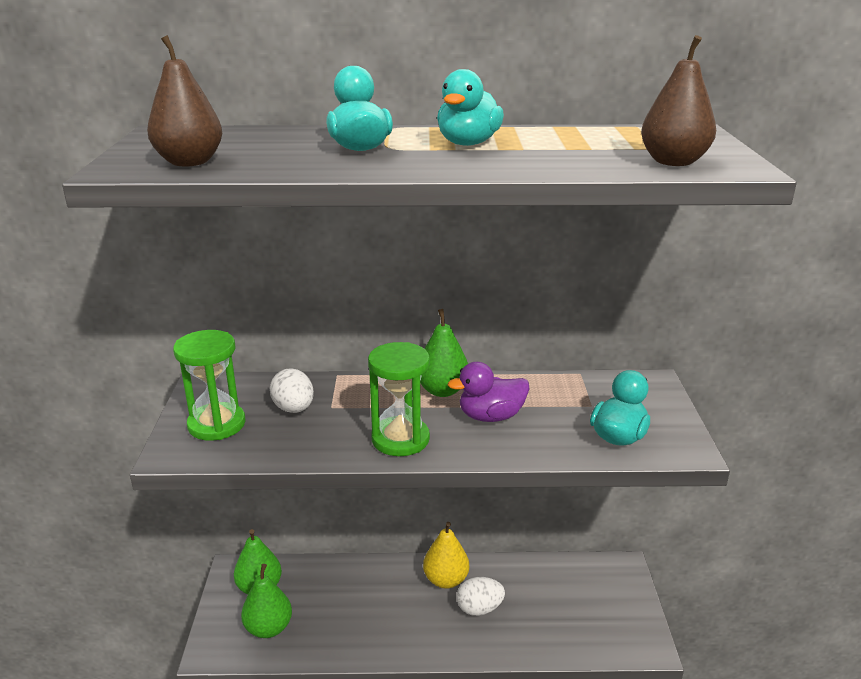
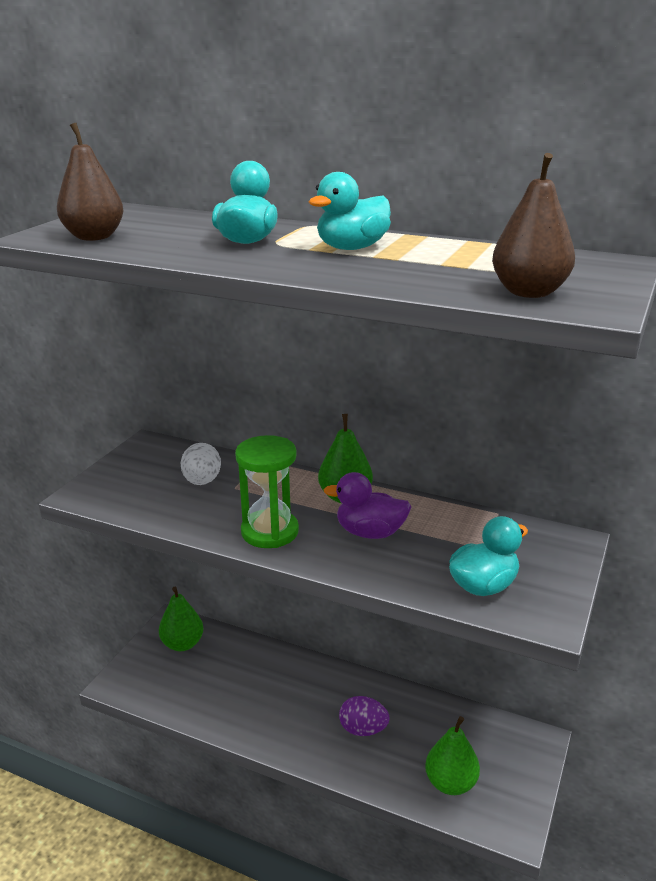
camera: 25 degrees right, 0 degrees up
(216, 424) = (131, 479): green hourglass -> none
(268, 628) = (170, 681): green pear -> green pear (451, 783)
(446, 580) = (347, 692): yellow pear -> none
(479, 608) = (363, 729): white egg -> purple egg

